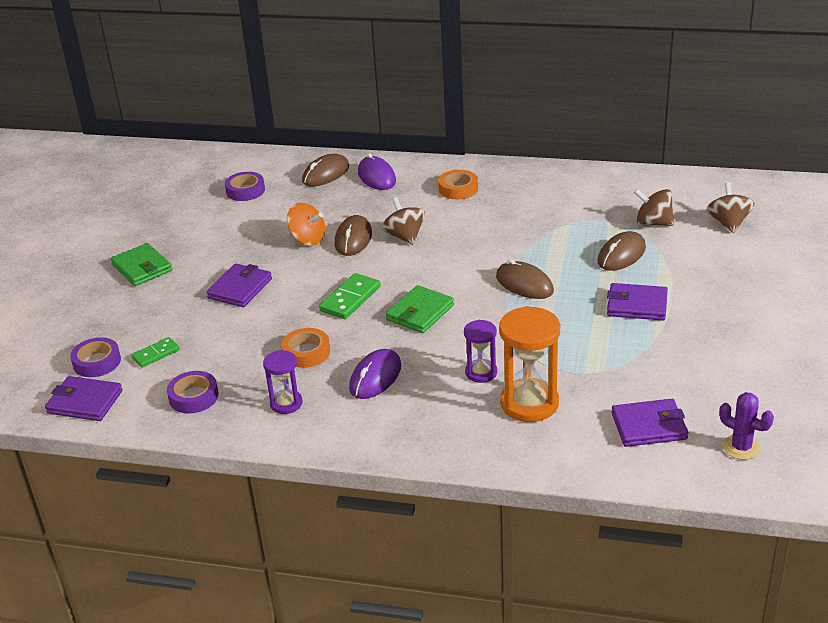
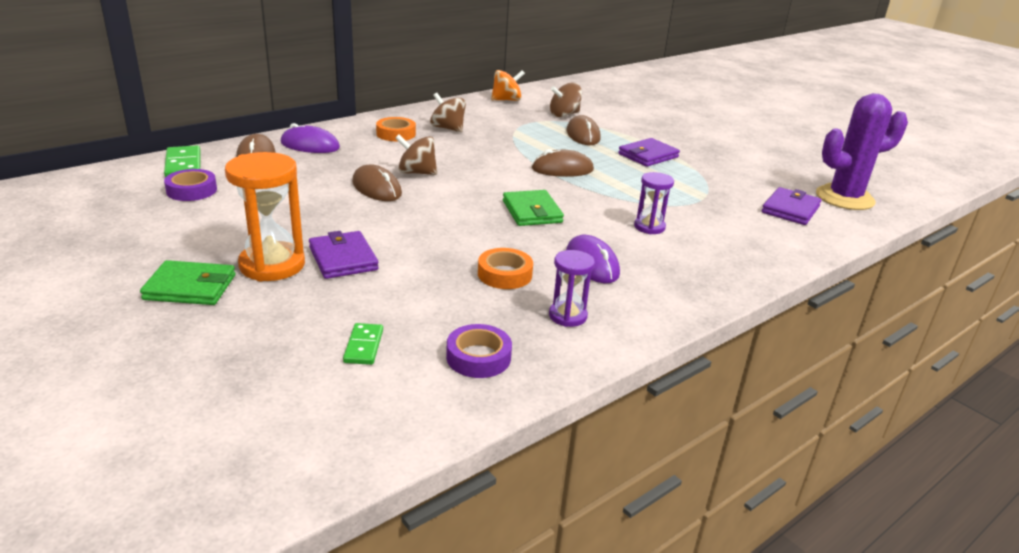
camera: 55 degrees left, 5 degrees down
(85, 402) = (370, 430): purple wallet -> none
(97, 362) = (307, 388): purple tape -> none
(307, 239) = (334, 202): orange spinning top -> orange spinning top (506, 100)
(350, 299) = (460, 225): green domino -> green domino (183, 165)
(529, 403) = (713, 229): orange hourglass -> orange hourglass (272, 265)
(728, 223) = (602, 103): brown spinning top -> brown spinning top (448, 128)
(741, 447) = (844, 198): purple cactus -> purple cactus, size x1.95

